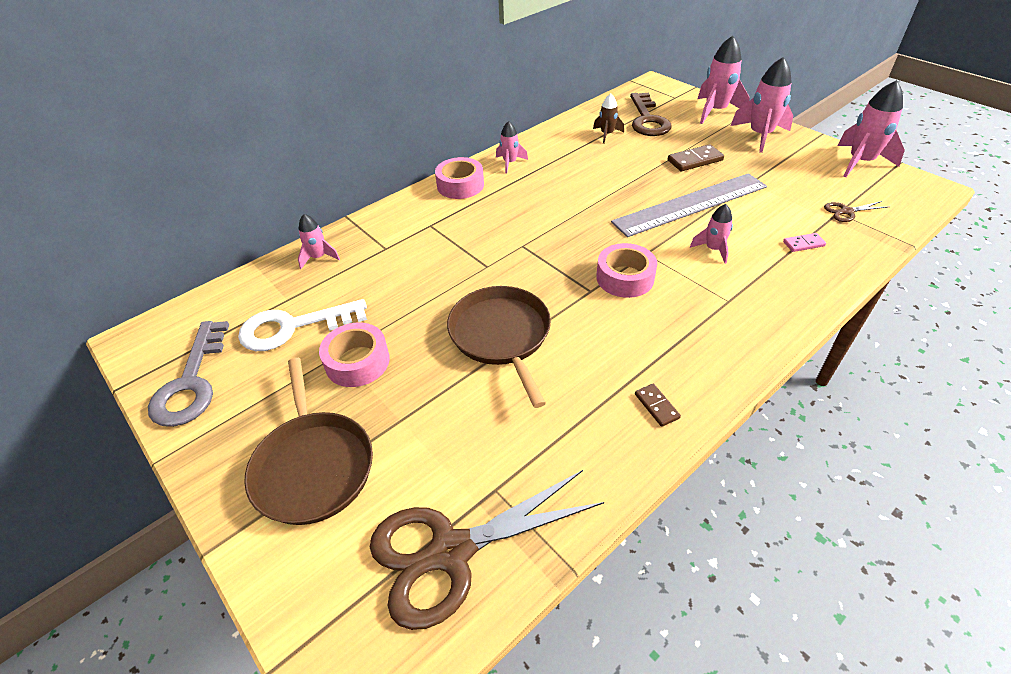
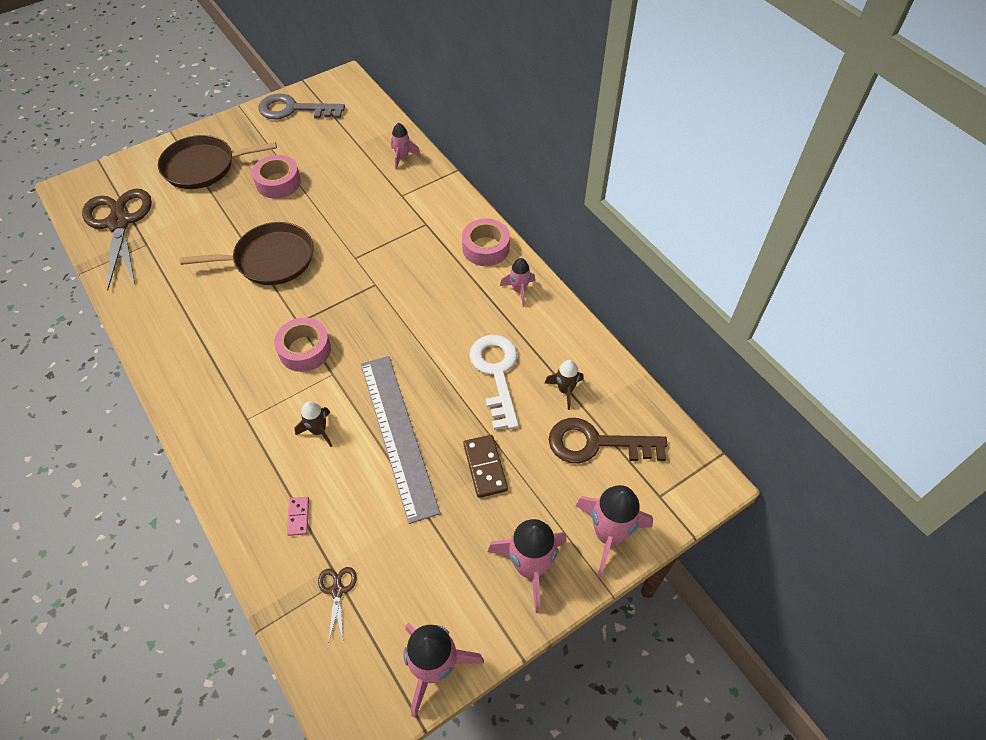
camera: 95 degrees right, 10 degrees up
(293, 327) = (326, 149): white key -> white key (496, 373)
(656, 406) = (165, 337): brown domino -> none
(713, 249) = (318, 430): pink rocket -> brown rocket

